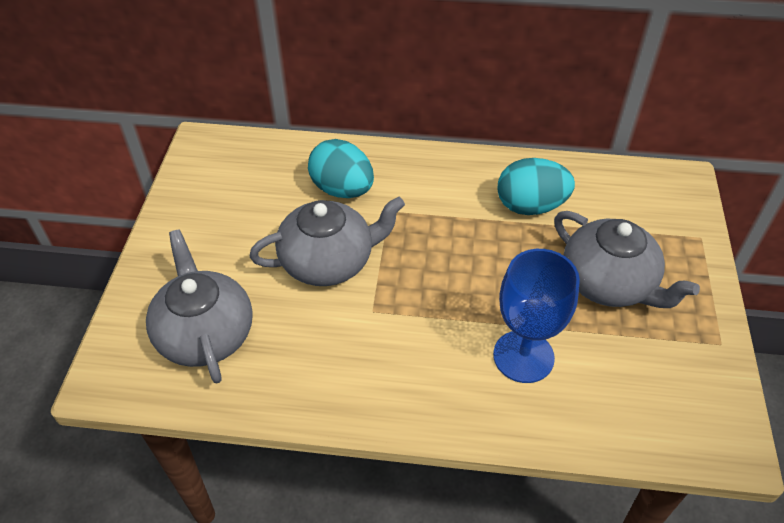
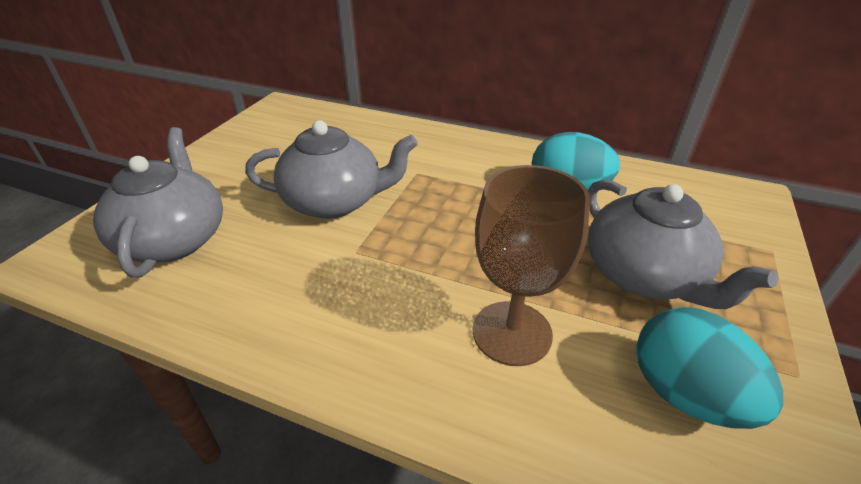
camera: 15 degrees right, 10 degrees down
(342, 189) = (380, 151): turquoise egg -> turquoise egg (685, 394)
(523, 356) = (512, 333): blue goblet -> brown goblet

